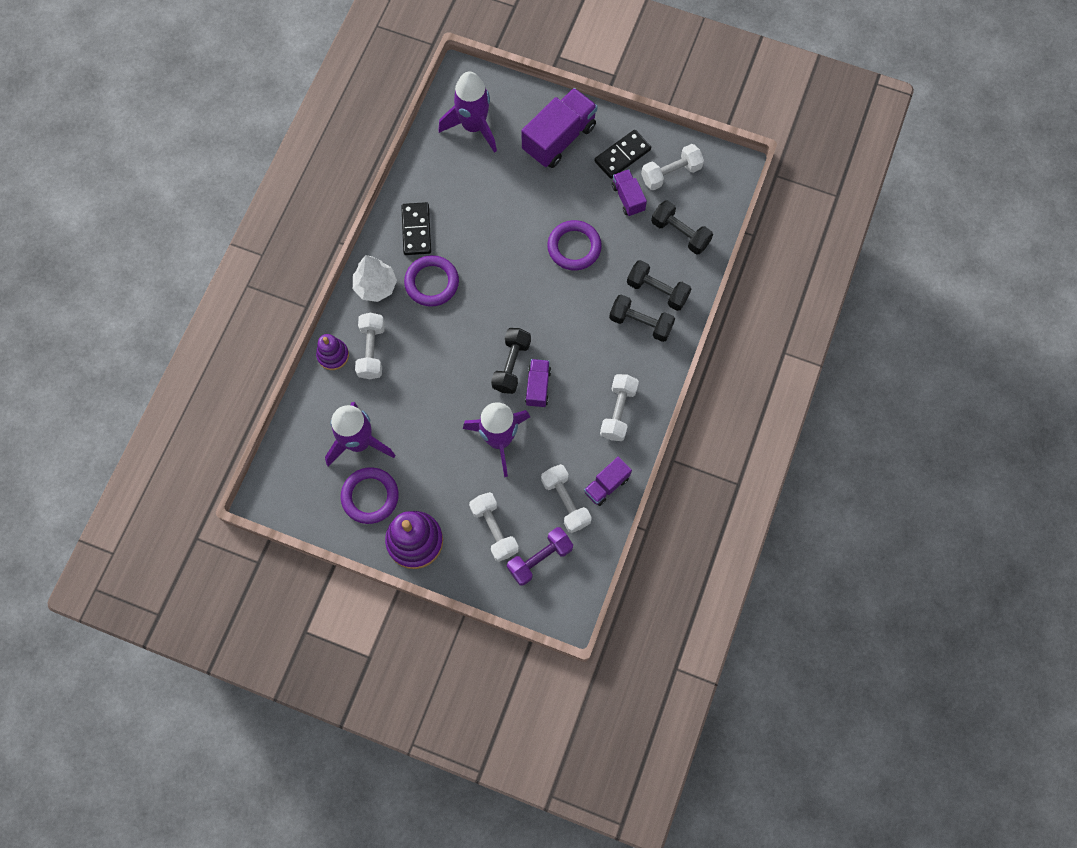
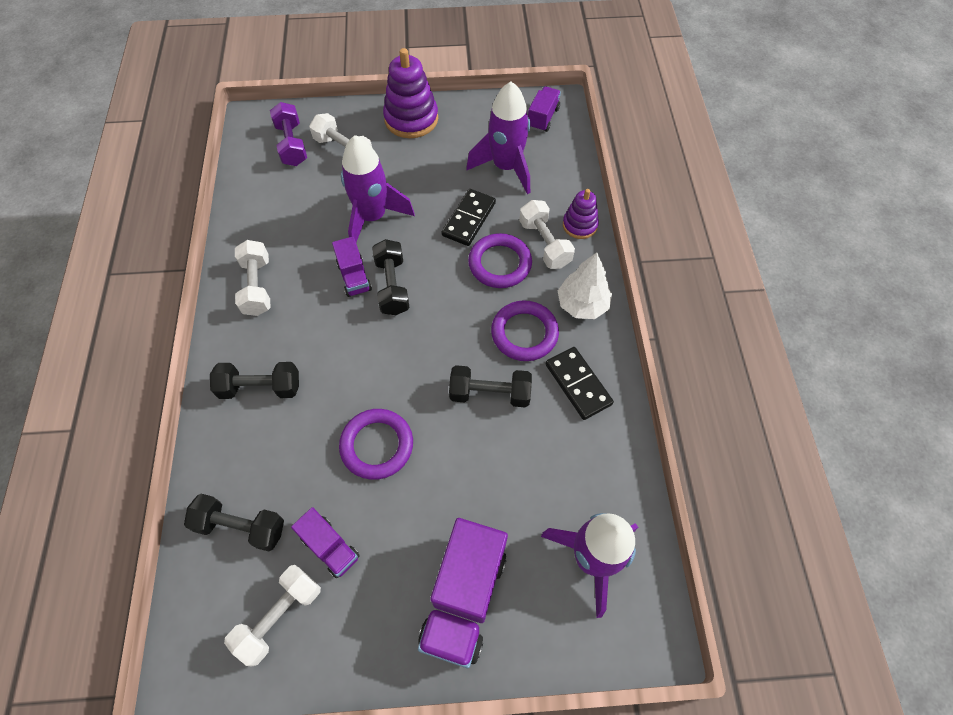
camera: 155 degrees right, 10 degrees down
(370, 496) = (469, 134): purple ring -> purple ring (500, 264)
(540, 559) = (292, 144): purple dumbbell -> purple dumbbell turned 45 degrees counterclockwise
(565, 501) = (284, 193): white dumbbell -> none
(606, 485) = (248, 219): purple truck -> purple truck (543, 118)
(622, 155) = (361, 613): black domino -> black domino (469, 219)
(657, 290) = (251, 435): black dumbbell -> black dumbbell (490, 393)

